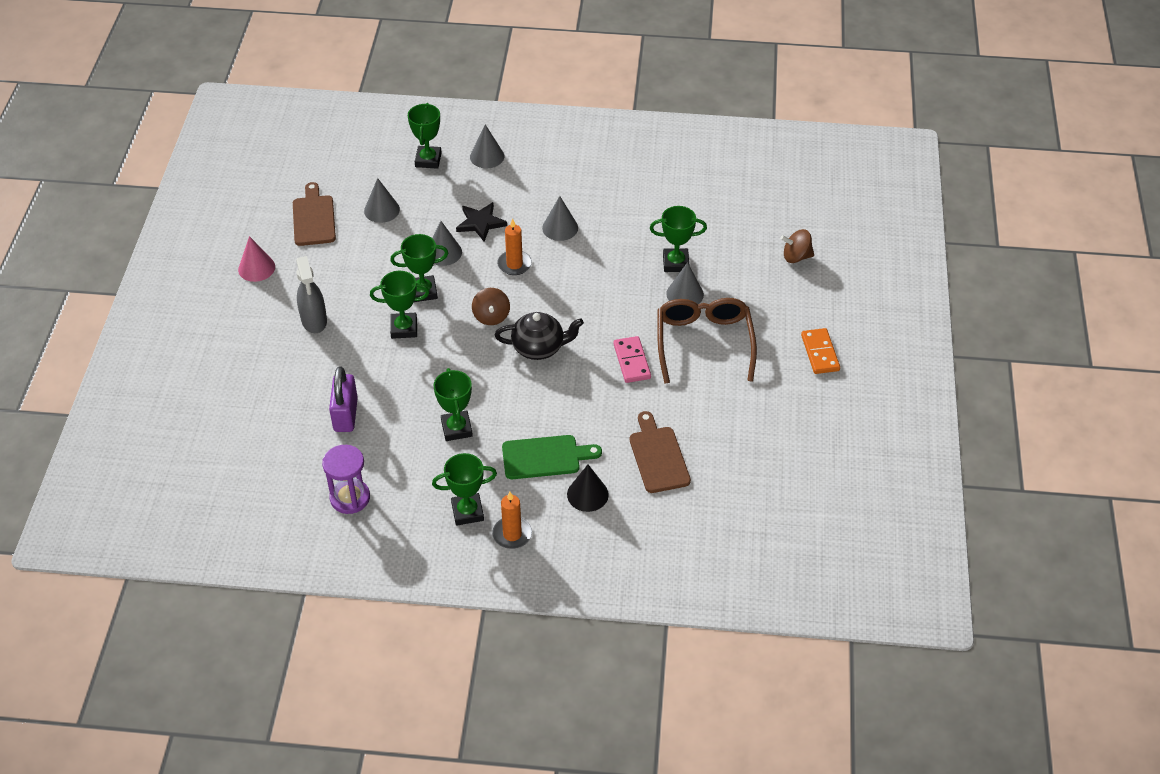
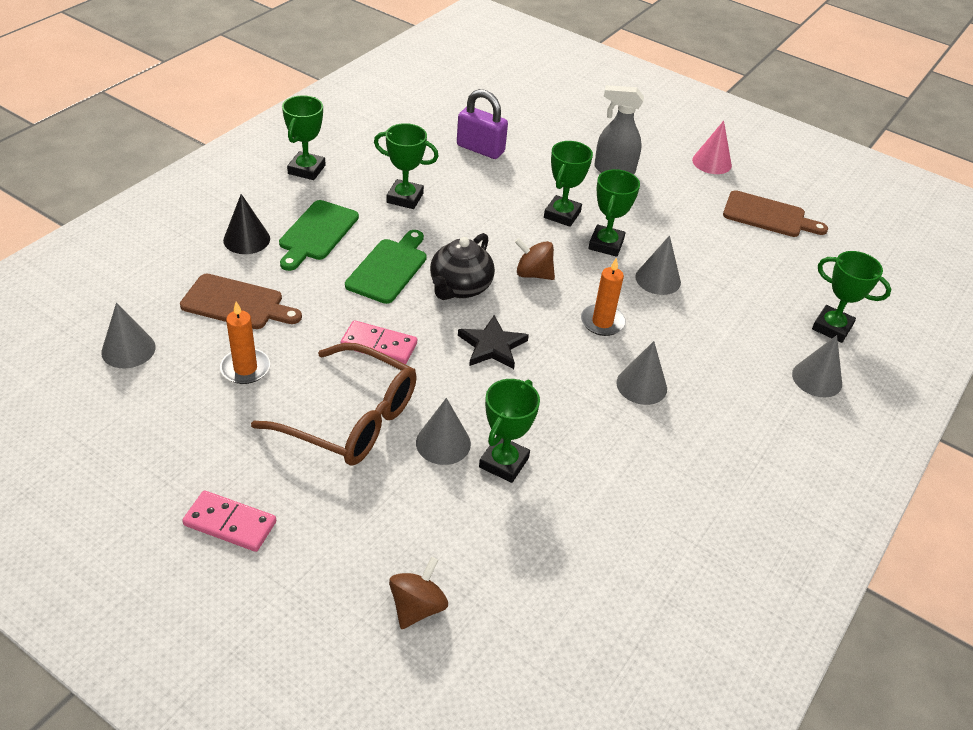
camera: 115 degrees right, 5 degrees down
(350, 498) = (387, 122): purple hourglass -> none
(381, 210) = (756, 262): grey cone -> grey cone (128, 349)
(480, 223) = (690, 324): black star -> black star (492, 346)
(512, 534) = (256, 182): orange candle -> orange candle (245, 368)
(551, 395) = (389, 268): none -> green cutting board
(819, 353) = (230, 523): orange domino -> pink domino

